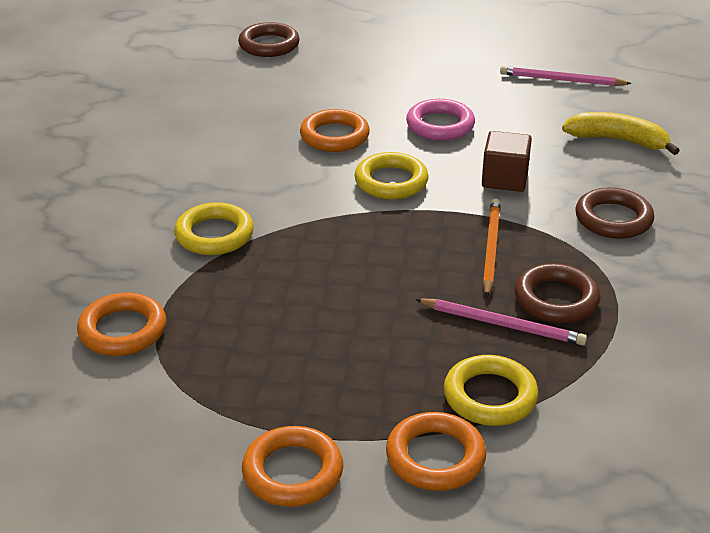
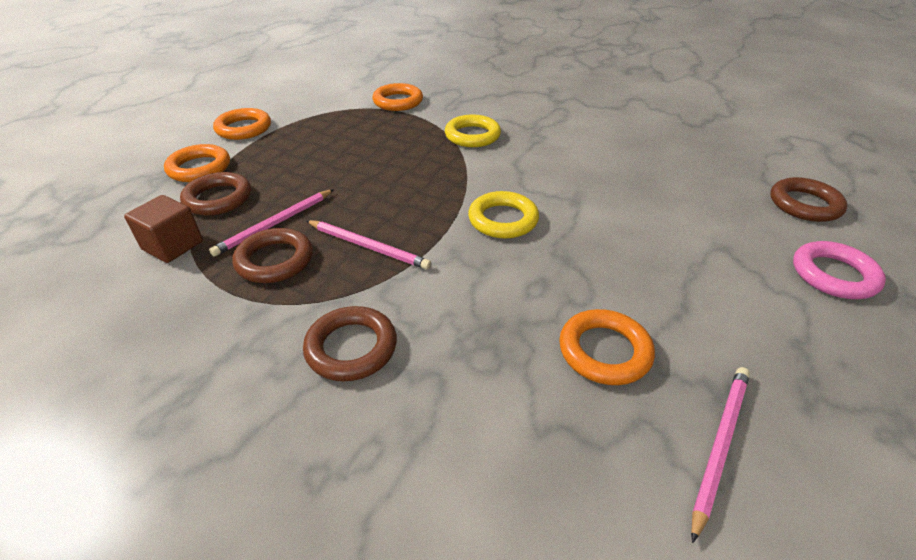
camera: 110 degrees right, 5 degrees up
(334, 136) = (595, 207): orange ring -> orange ring (604, 351)
(440, 125) = (601, 277): pink ring -> pink ring (833, 275)
(490, 396) = (218, 199): yellow ring -> brown ring
(491, 248) = (368, 246): orange pencil -> pink pencil
(504, 179) = (472, 291): brown cube -> brown cube (173, 245)
(618, 140) = (515, 434): yellow banana -> none

